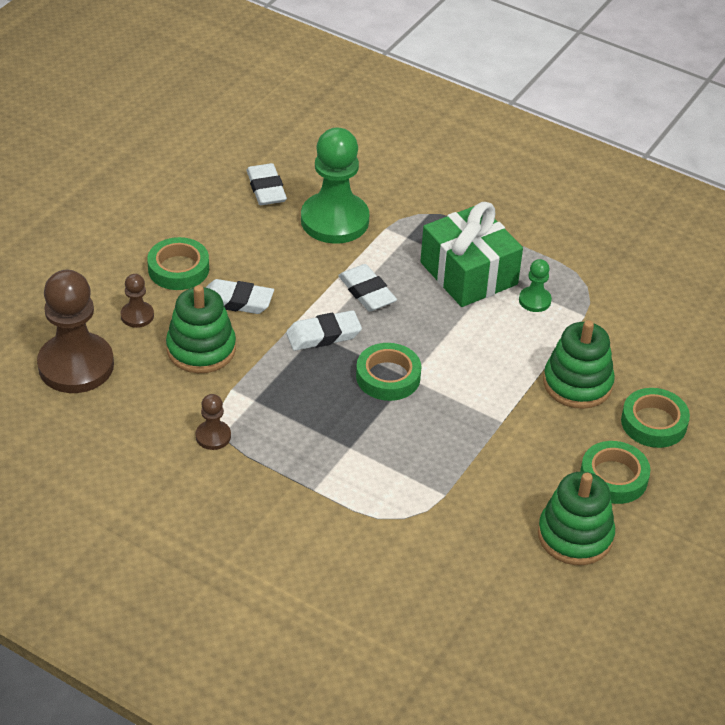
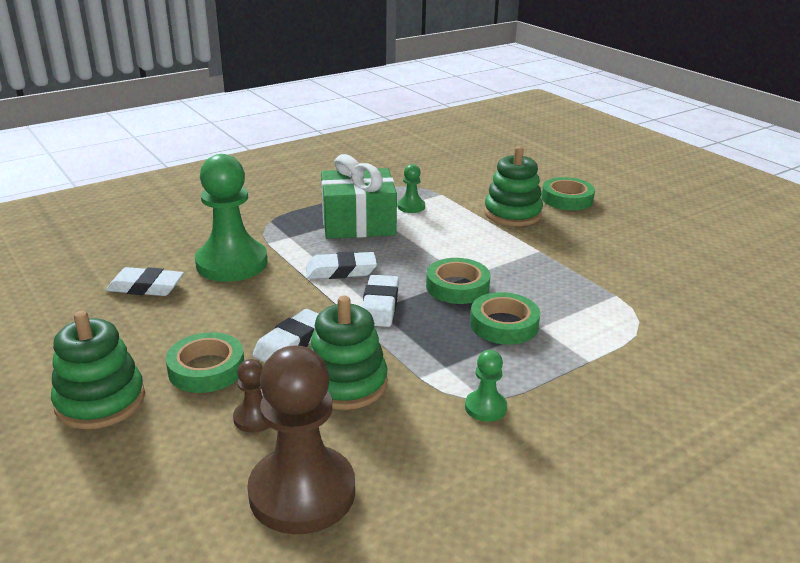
camera: 65 degrees left, 15 degrees down
(213, 436) = (485, 407): brown pawn -> green pawn
(575, 536) = (676, 253): green stacking toy -> green stacking toy (100, 401)
(613, 477) = (617, 225): green tape -> green tape (504, 324)

